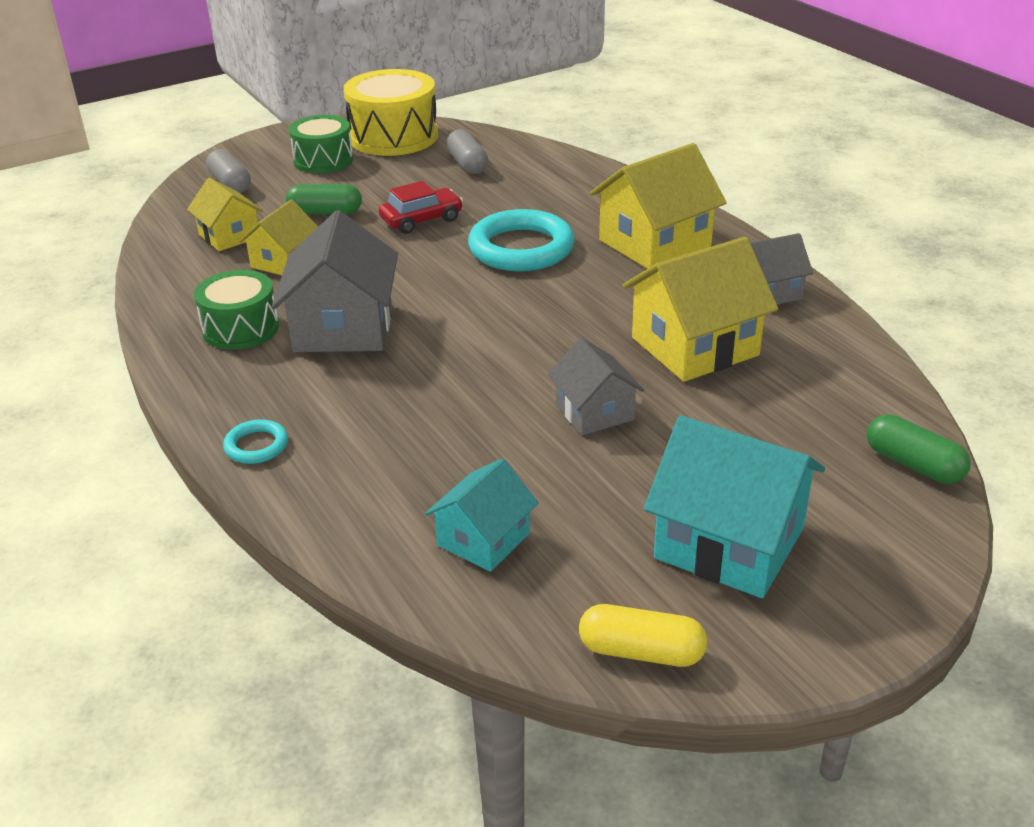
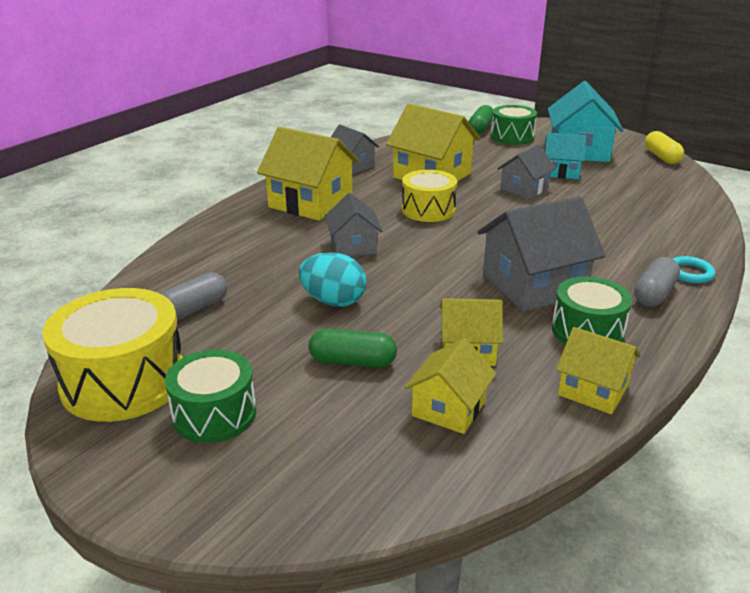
camera: 115 degrees left, 5 degrees down
(172, 300) = (593, 390): none -> yellow house
(230, 184) = (320, 471): grey capsule -> grey capsule (654, 294)
(325, 212) = (352, 362): green capsule -> green capsule turned 60 degrees counterclockwise
(421, 220) = (333, 301): red car -> turquoise egg
(483, 539) = (654, 194): turquoise house -> turquoise house (561, 171)
(521, 248) = (353, 246): turquoise ring -> grey house
(578, 314) = (428, 210): none -> yellow drum
(847, 487) = (512, 137): none -> green drum

